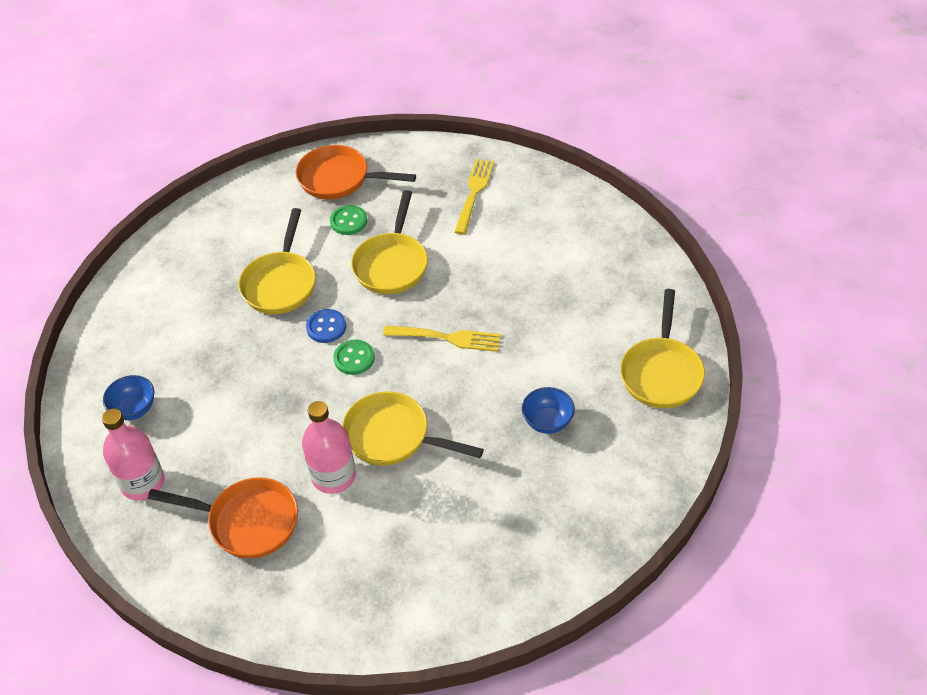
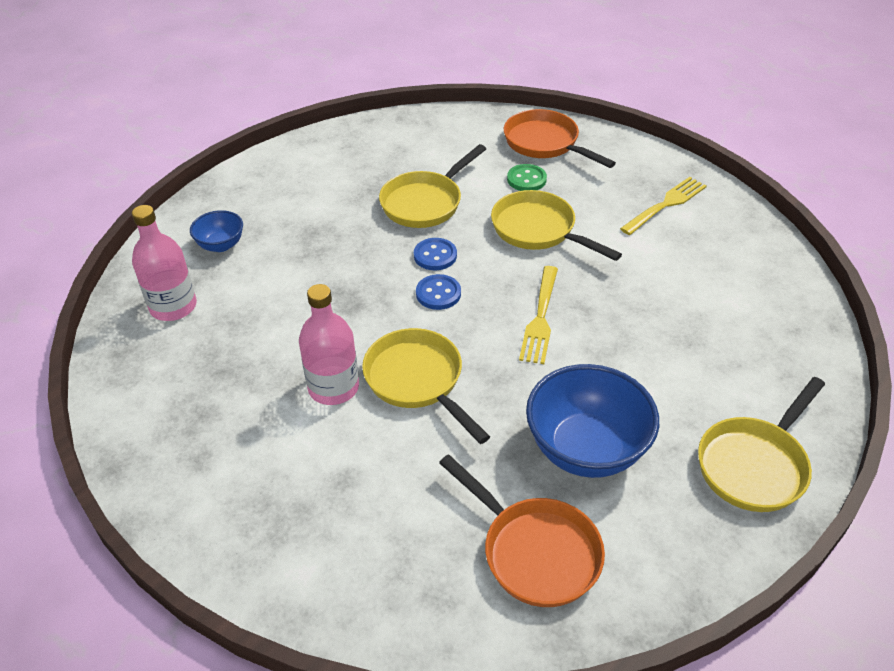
camera: 30 degrees right, 5 degrees down
(247, 522) = (225, 386): orange pan -> orange pan (534, 551)
(354, 358) = (438, 293): green button -> blue button
(392, 264) = (538, 230): yellow pan -> yellow pan turned 90 degrees clockwise
(446, 338) = (540, 317): yellow fork -> yellow fork turned 60 degrees clockwise
(548, 422) = (586, 449): blue bowl -> blue bowl, size x1.94

